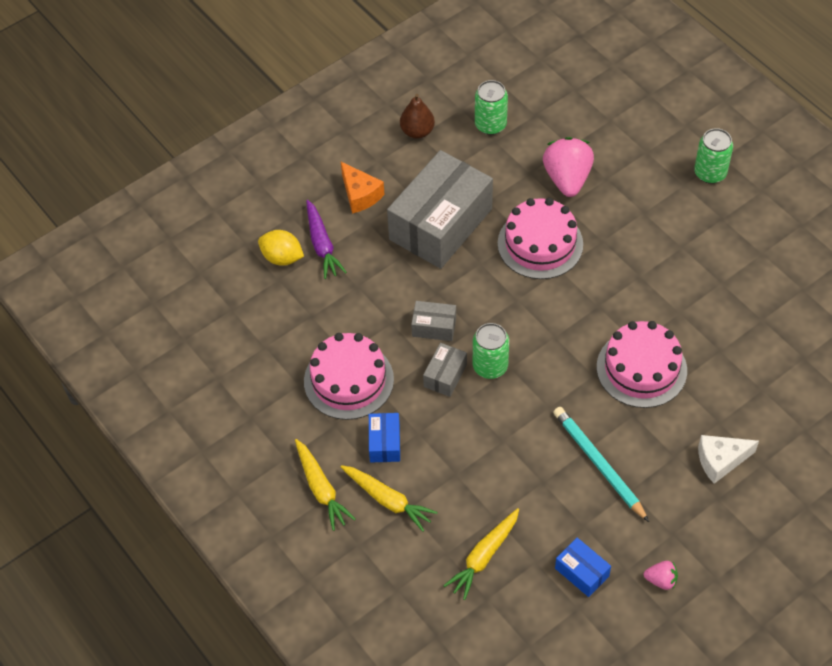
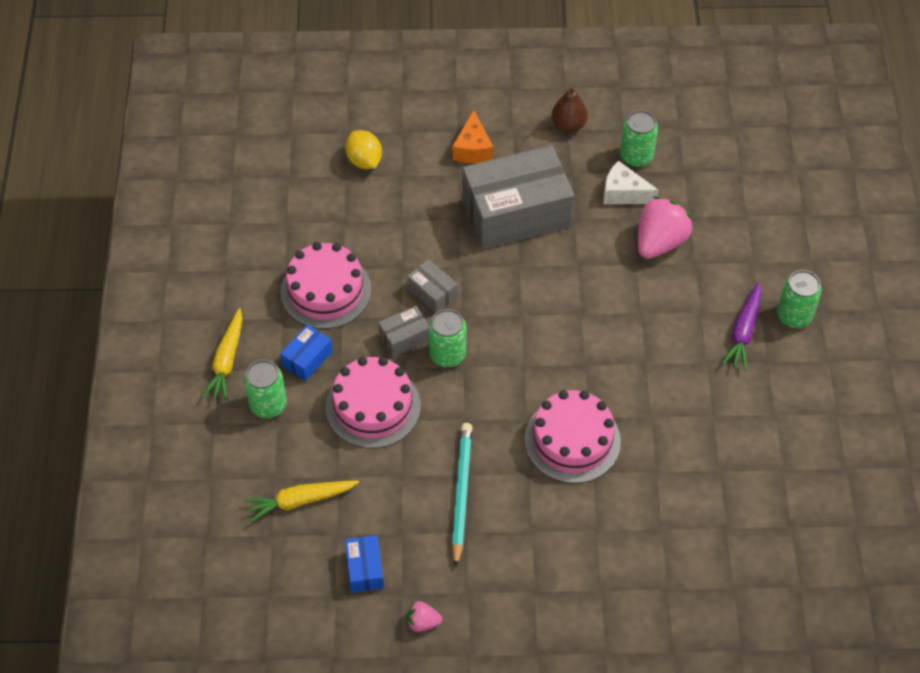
camera: 35 degrees right, 0 degrees up
(322, 245) = (405, 170): purple carrot -> purple carrot (743, 331)
(387, 500) = (268, 404): yellow carrot -> green can
(540, 244) = (584, 281): pink cake -> pink cake (373, 406)
(661, 580) = (422, 622): pink strawberry -> pink strawberry turned 135 degrees clockwise
(720, 461) = (567, 562): white cheese -> white cheese (623, 193)

